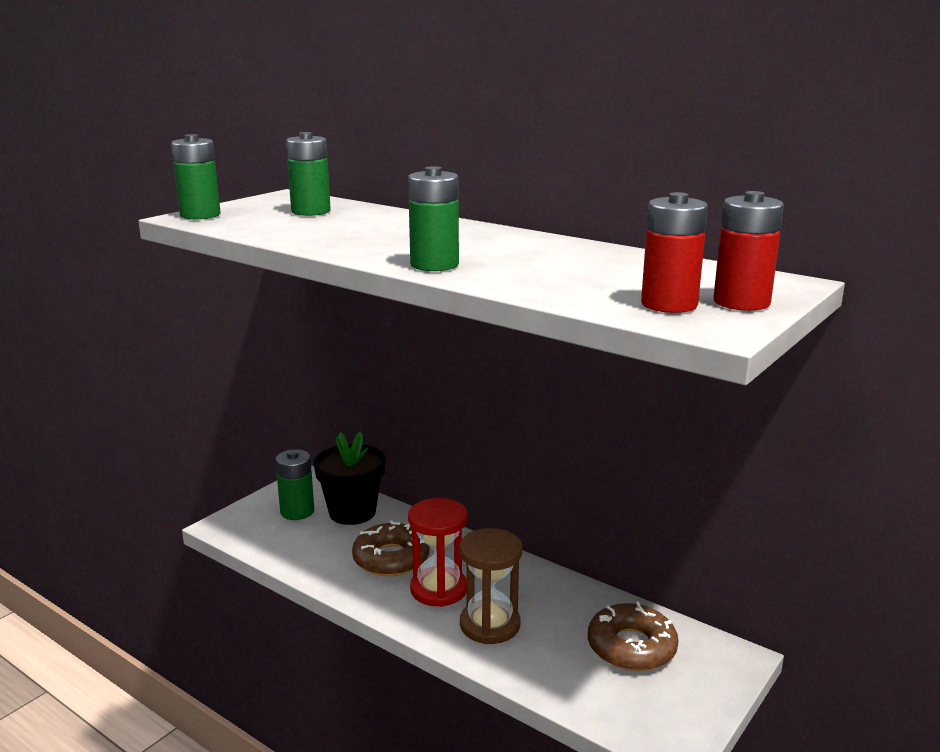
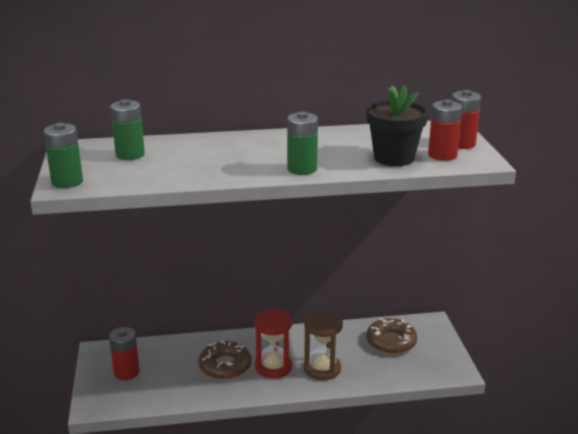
camera: 45 degrees left, 5 degrees up
(297, 511) = (126, 372): green battery -> red battery
(352, 512) = (161, 354): black flower pot -> black flower pot (394, 158)

